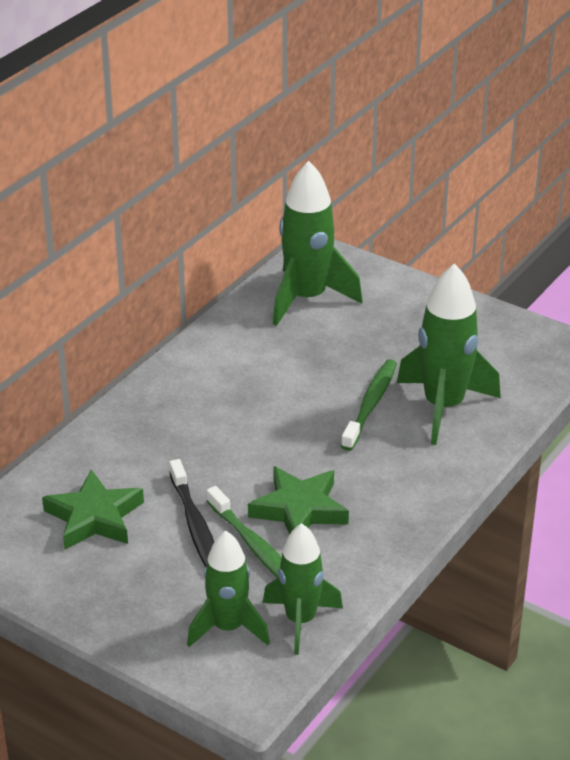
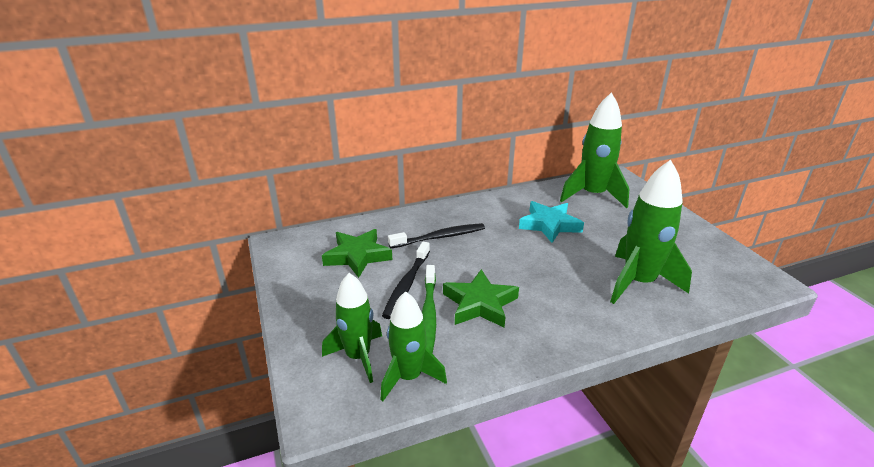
camera: 35 degrees right, 5 degrees down
(171, 445) = (440, 237): none -> black toothbrush
(290, 368) = (549, 225): none -> turquoise star
(370, 405) = (585, 262): green toothbrush -> none

